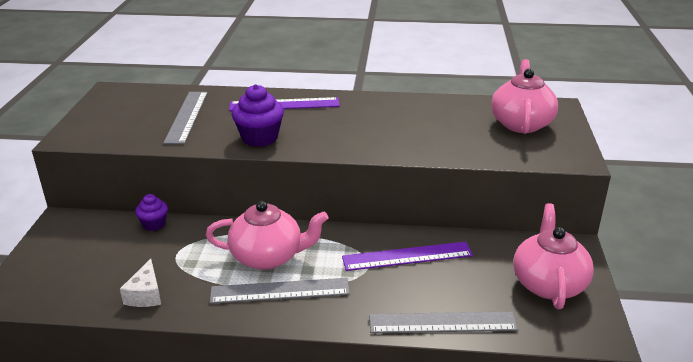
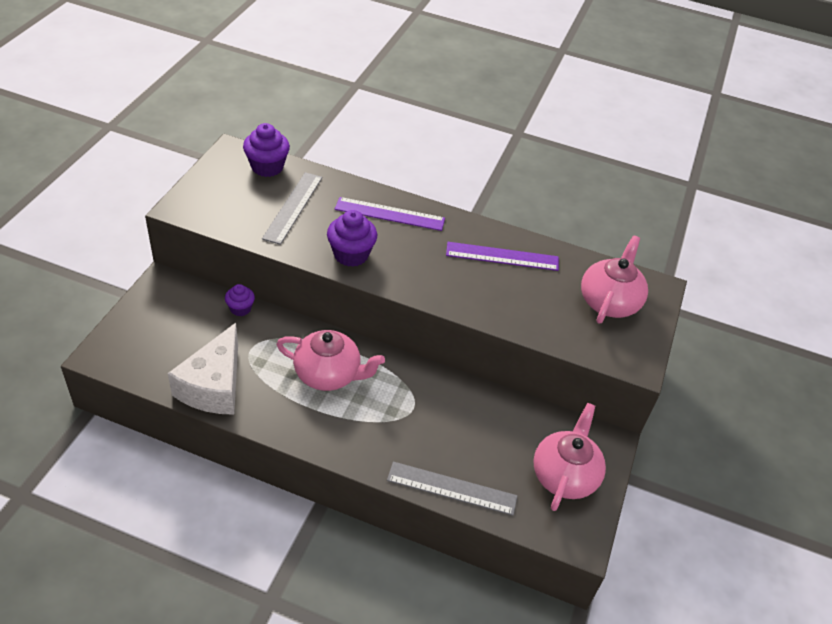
camera: 10 degrees right, 15 degrees up
(146, 294) = (214, 386): white cheese -> white cheese, size x2.00
(150, 95) = (267, 167): none -> purple cupcake
(280, 291) = (326, 414): grey ruler -> none
(407, 256) = (451, 409): purple ruler -> purple ruler (502, 256)

